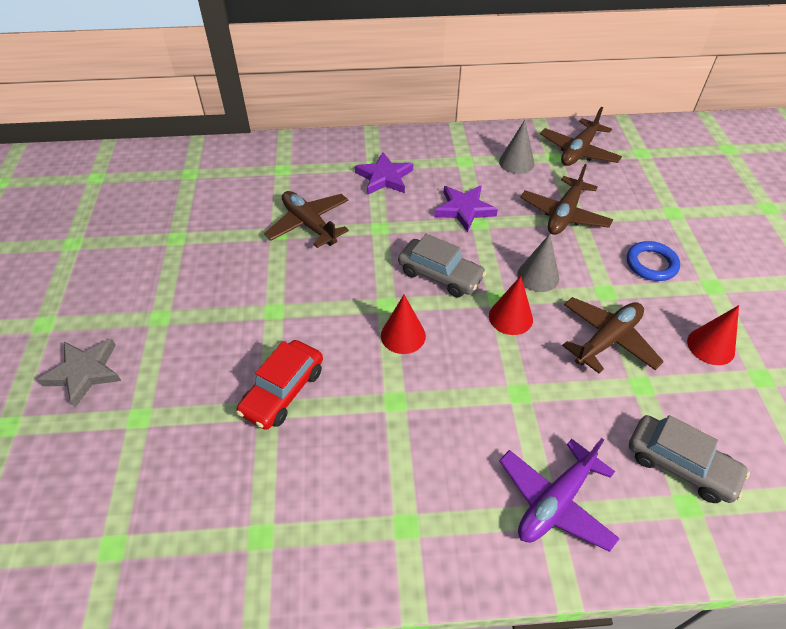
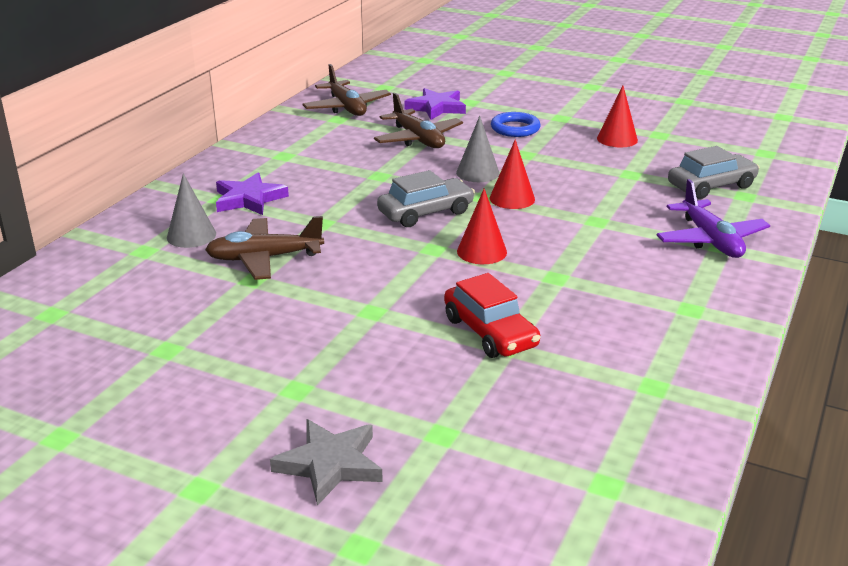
camera: 60 degrees left, 20 degrees down
(464, 209) = (353, 176): purple star -> purple star (436, 108)
(516, 162) = (322, 135): grey cone -> grey cone (191, 235)
(607, 340) = (575, 170): brown plane -> none

